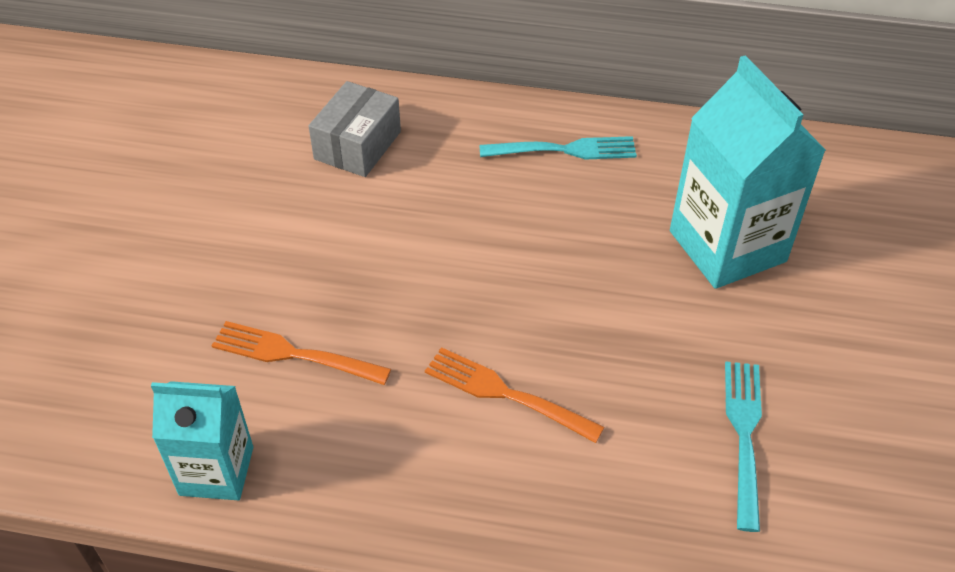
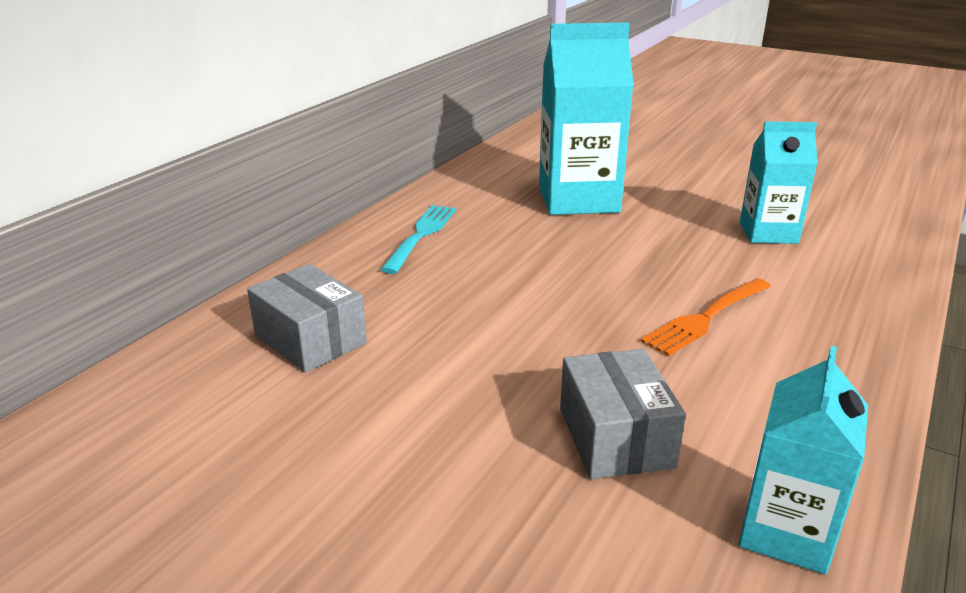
camera: 70 degrees left, 20 degrees down
(295, 354) = (615, 437): orange fork -> grey box
(744, 436) = (768, 233): turquoise fork -> turquoise carton

